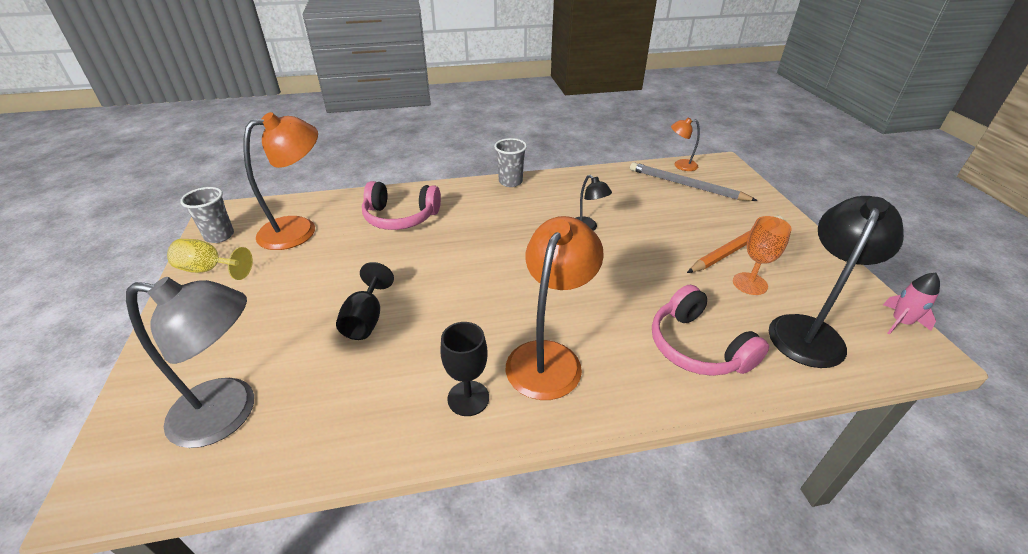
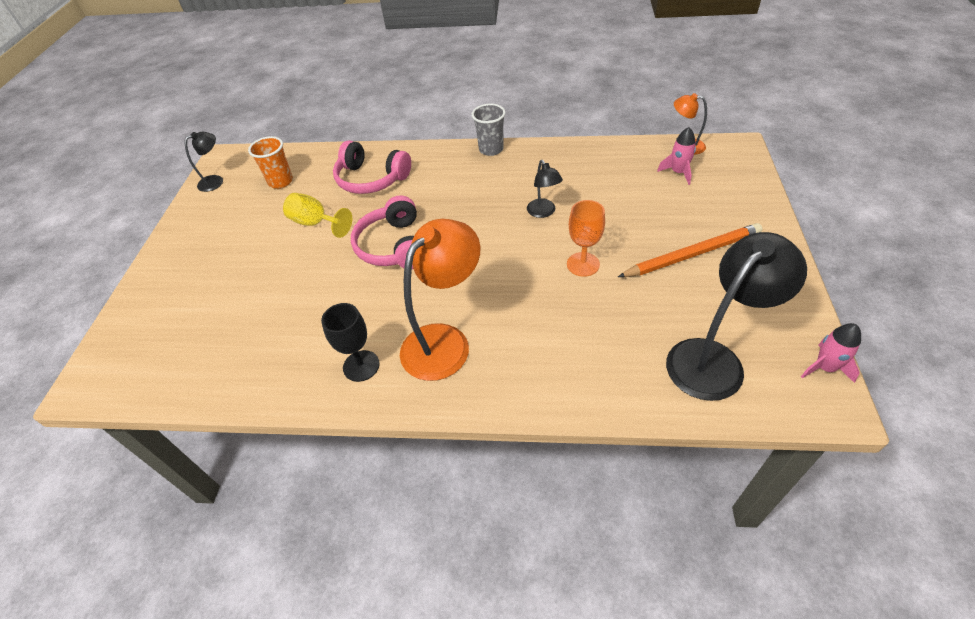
camera: 20 degrees right, 10 degrees up
(209, 270) = (199, 213): yellow goblet -> yellow goblet (316, 223)
(219, 236) = (216, 181): grey cup -> black lamp
(229, 412) = (181, 343): grey lamp -> none
(299, 229) = (281, 182): orange lamp -> orange cup
(366, 319) = (306, 279): black goblet -> none
(686, 185) = (678, 172): grey pencil -> pink rocket
(697, 347) = (588, 356): pink headphones -> pink headphones (394, 246)
(750, 284) = (681, 298): orange goblet -> orange goblet (583, 264)

